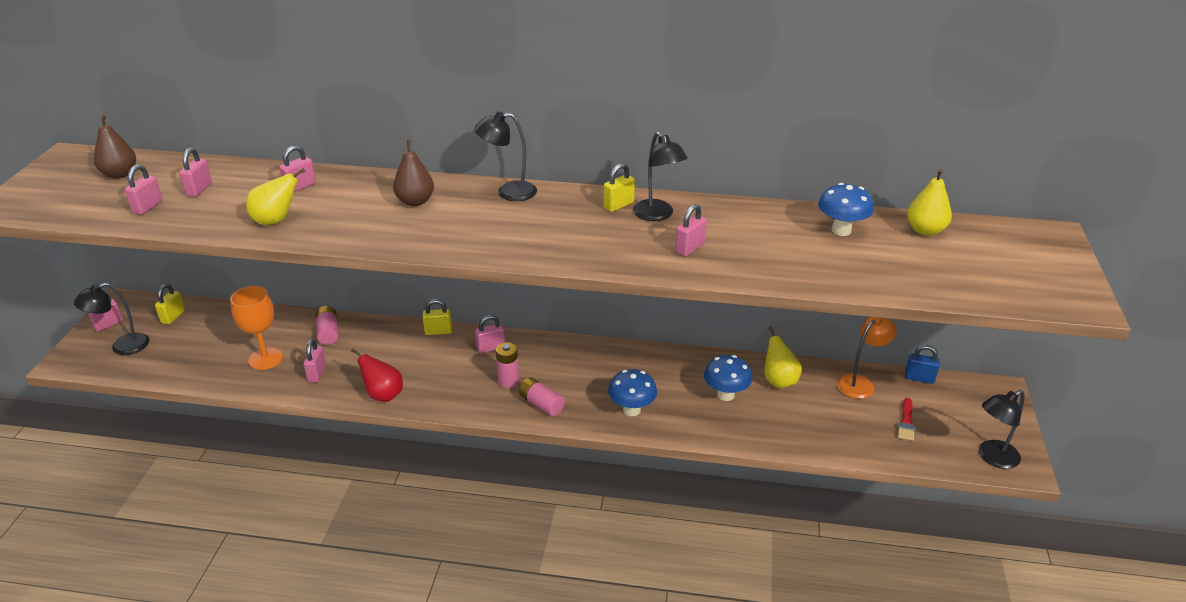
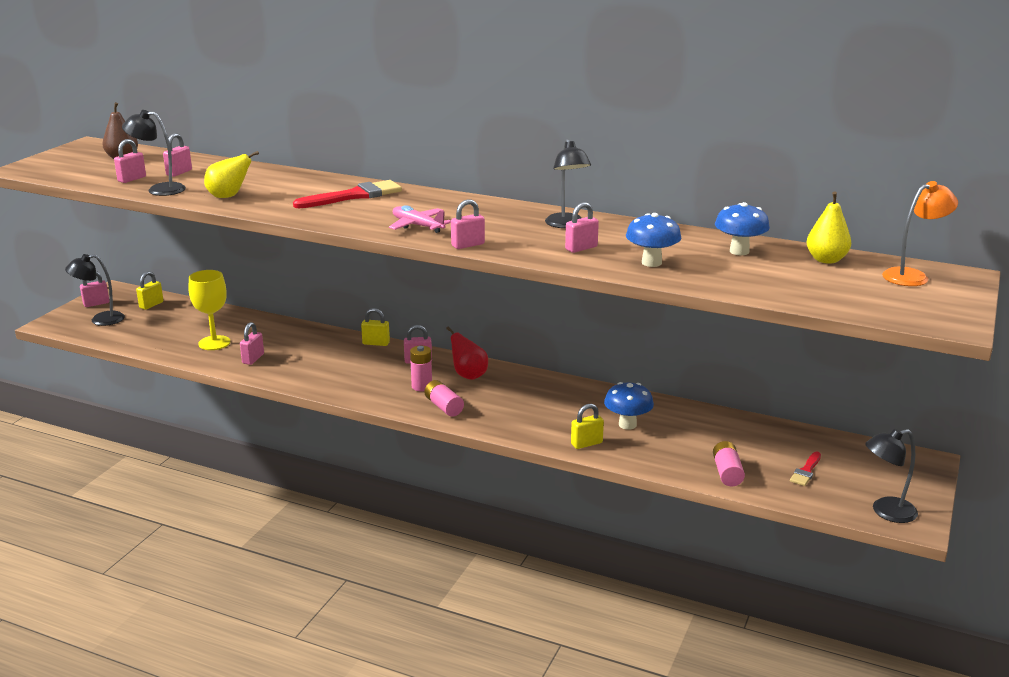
camera: 15 degrees right, 10 degrees down
(265, 359) = (214, 343): orange goblet -> yellow goblet
(300, 187) = (262, 178): pink padlock -> pink padlock (468, 245)
(328, 332) = (277, 331): pink battery -> pink battery (727, 473)
(383, 395) = (303, 381): red pear -> red pear (468, 375)
(415, 201) = (353, 196): brown pear -> red brush
(507, 238) = (418, 226): none -> pink plane
(508, 192) = (440, 198): black lamp -> black lamp (159, 189)
(618, 205) = (535, 215): yellow padlock -> yellow padlock (586, 443)
(631, 410) = (528, 423): blue mushroom -> blue mushroom (651, 263)
(779, 381) = (688, 421): yellow pear -> none
(860, 383) = (774, 434): orange lamp -> orange lamp (912, 276)
(919, 378) = (840, 439): blue padlock -> none

